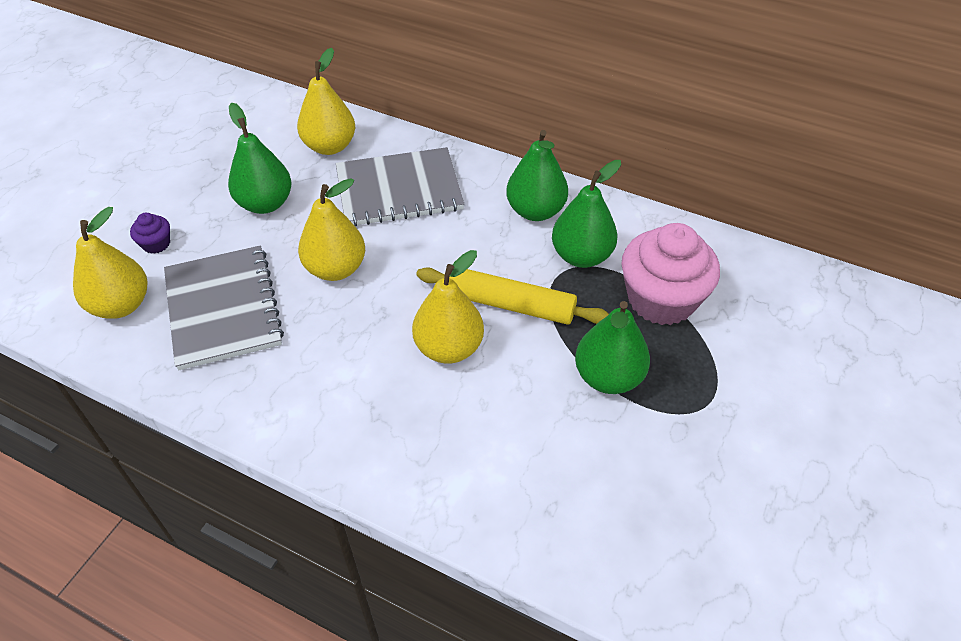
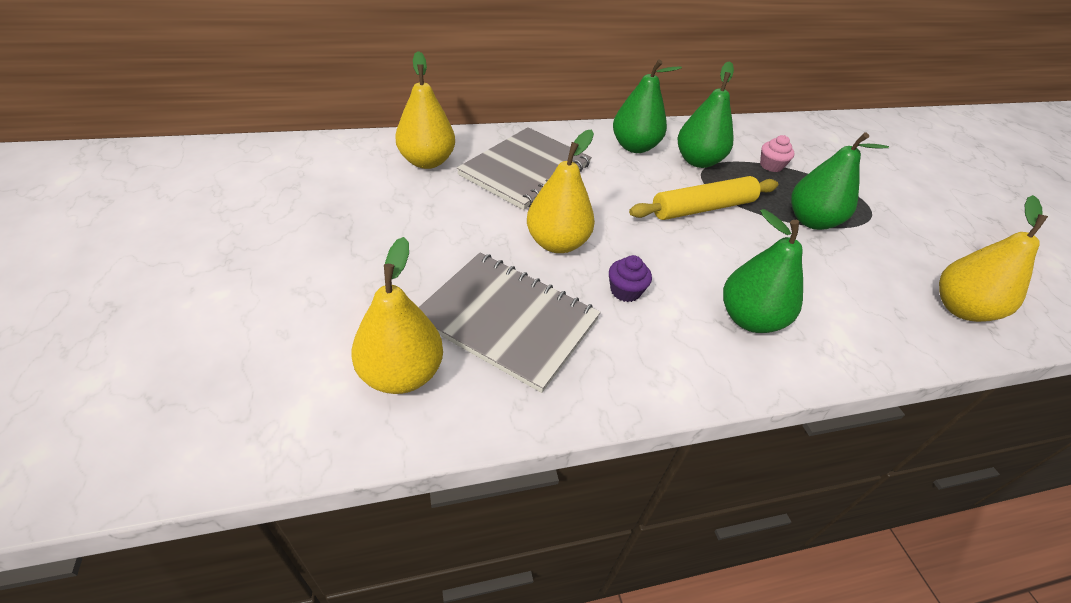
camera: 45 degrees left, 5 degrees down
(156, 244) = (364, 303): purple cupcake -> purple cupcake (625, 291)
(265, 204) = (429, 224): green pear -> green pear (749, 319)
(449, 348) = (708, 254): yellow pear -> yellow pear (960, 309)
(661, 299) = (771, 166): pink cupcake -> pink cupcake, size x0.43

